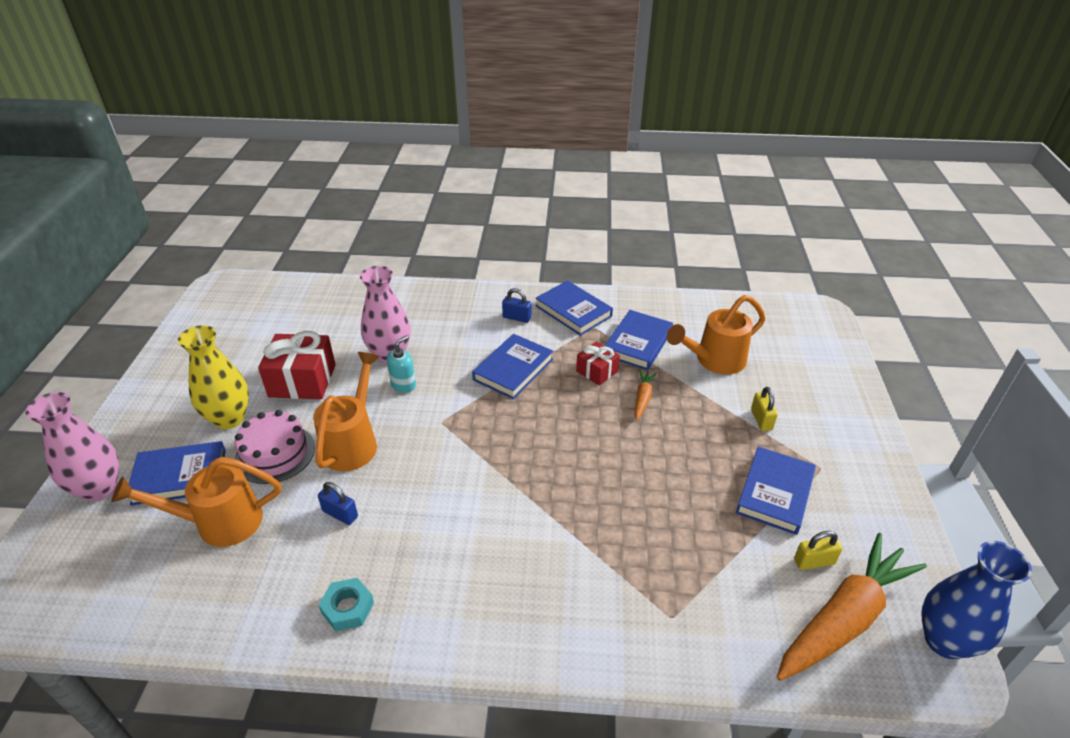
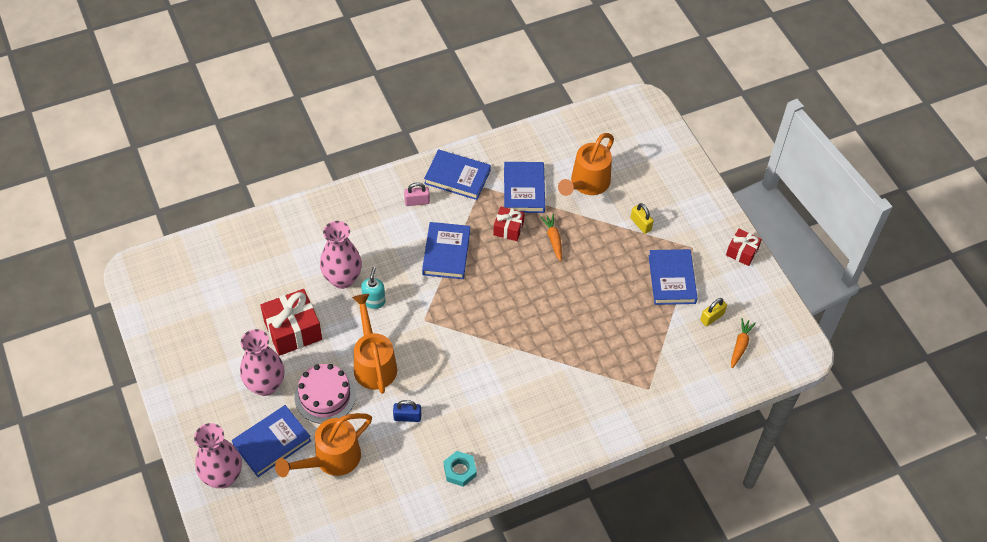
camera: 30 degrees left, 15 degrees up
(229, 418) = (265, 385): yellow vase -> pink vase
(517, 317) = (417, 202): blue padlock -> pink padlock
(844, 617) = (740, 345): orange carrot -> orange carrot, size x0.44
(892, 498) = (742, 252): none -> red gift
(944, 640) = (795, 335): blue vase -> none

